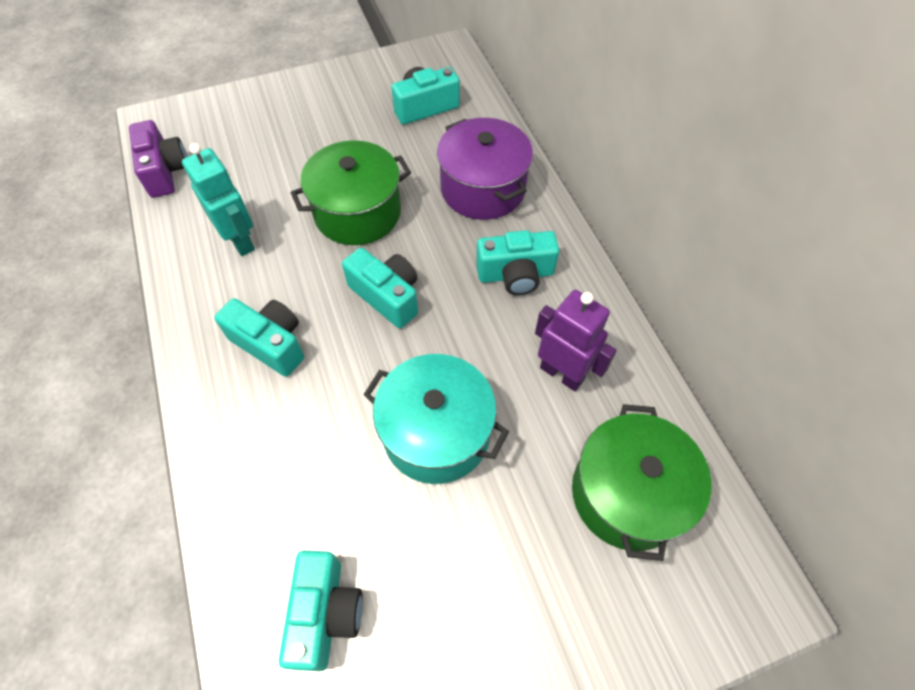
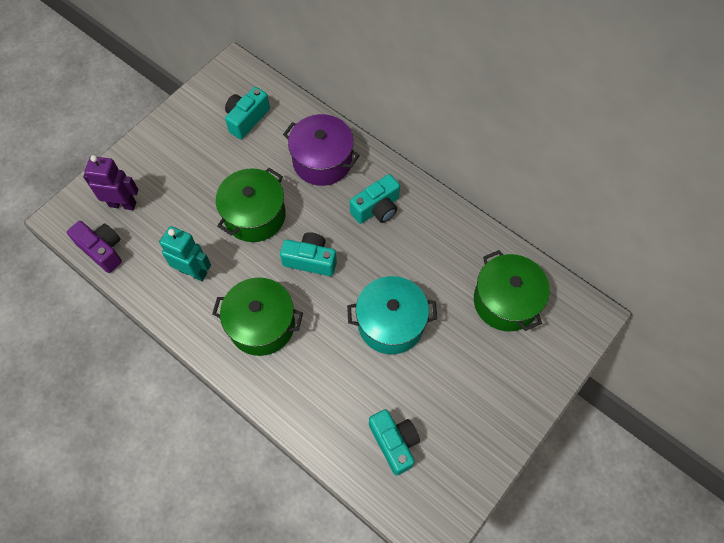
camera: 30 degrees left, 5 degrees up
(270, 344) = (262, 324): turquoise camera -> green pot
(562, 373) = (437, 255): purple robot -> purple robot (123, 204)

